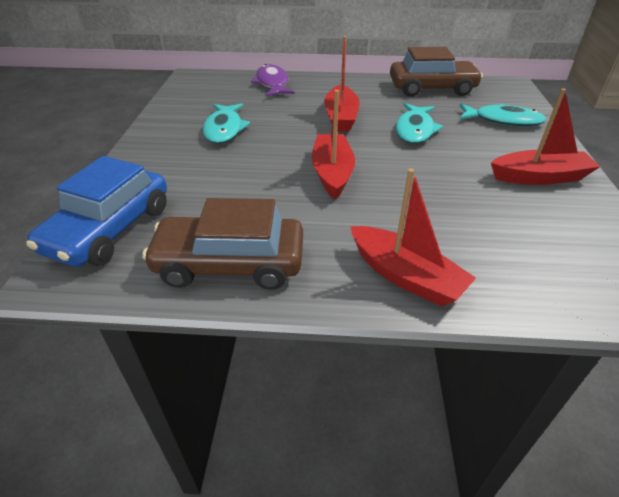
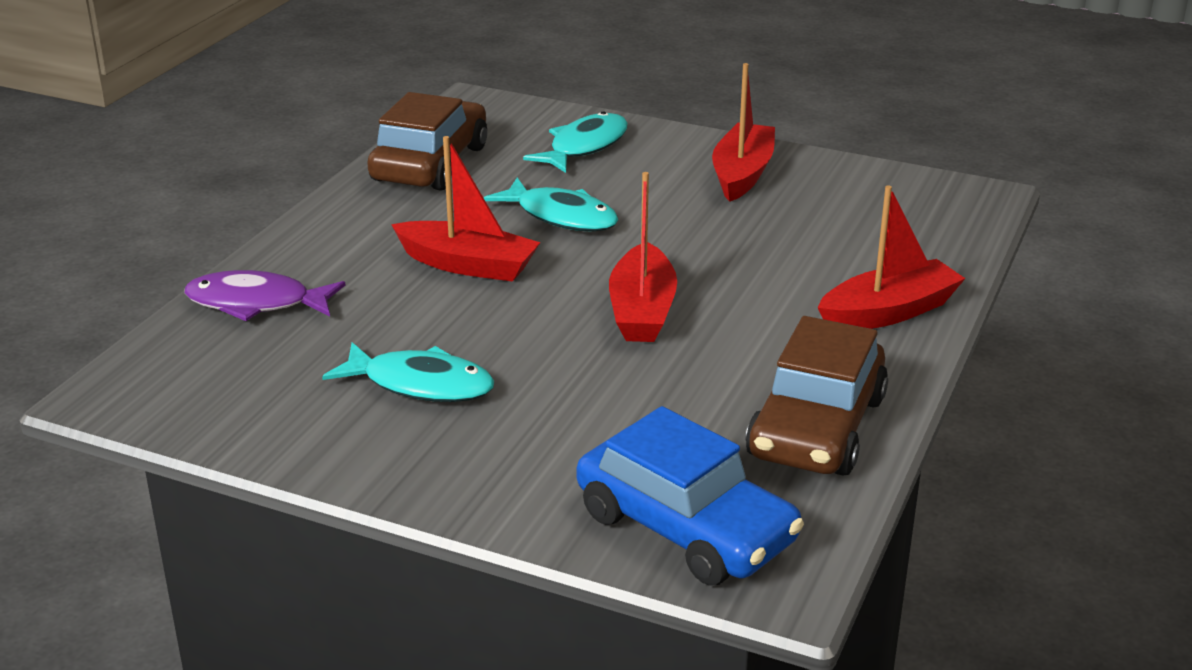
camera: 70 degrees left, 10 degrees down
(332, 173) = (642, 310): red boat -> red boat turned 105 degrees counterclockwise

